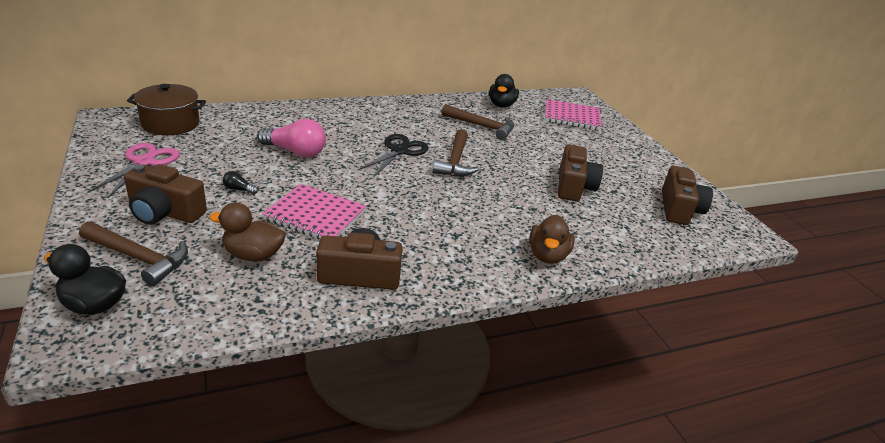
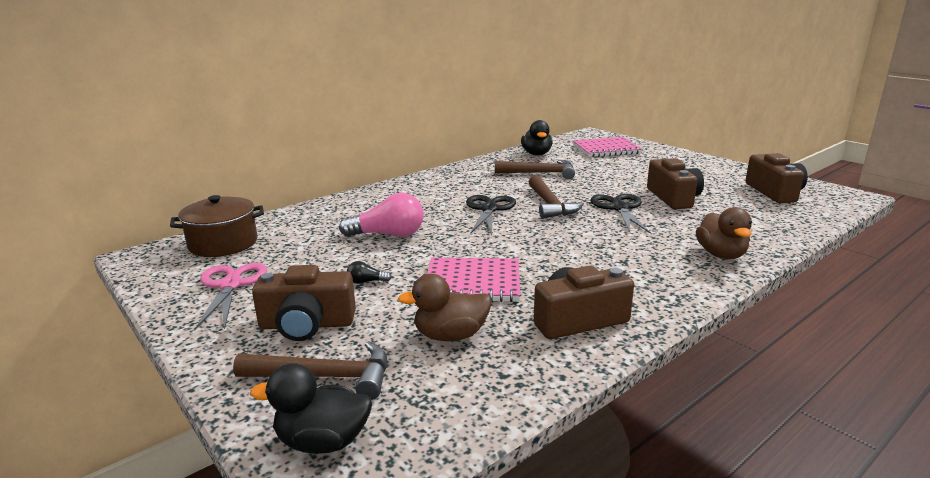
camera: 15 degrees left, 10 degrees down
(512, 182) = (619, 208): none -> black scissors

